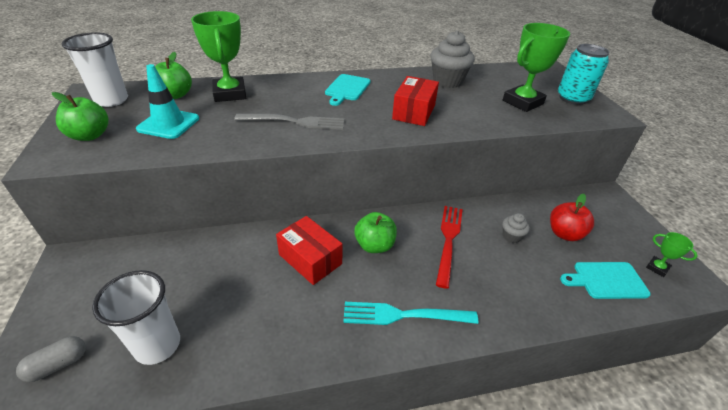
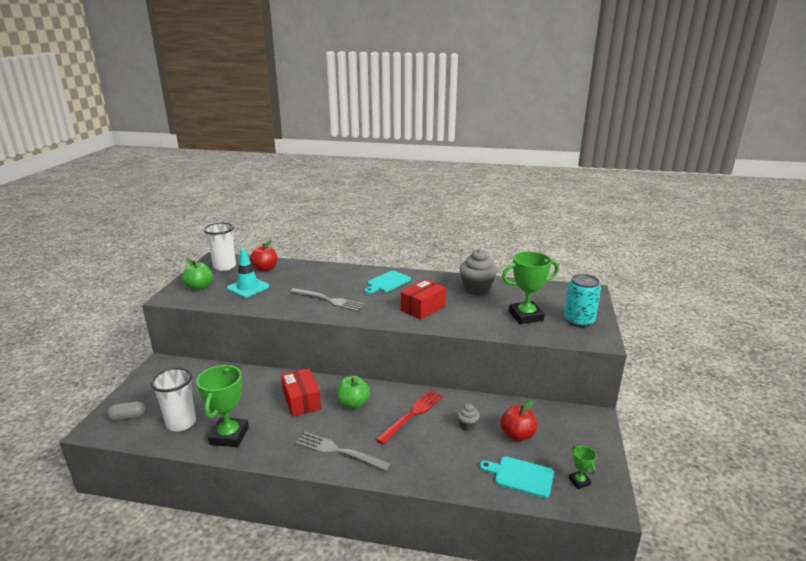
camera: 25 degrees right, 15 degrees down
(175, 95) = (265, 269): green apple -> red apple
(230, 94) = (301, 273): green trophy -> green trophy (229, 436)
(403, 315) = (338, 451): turquoise fork -> grey fork

